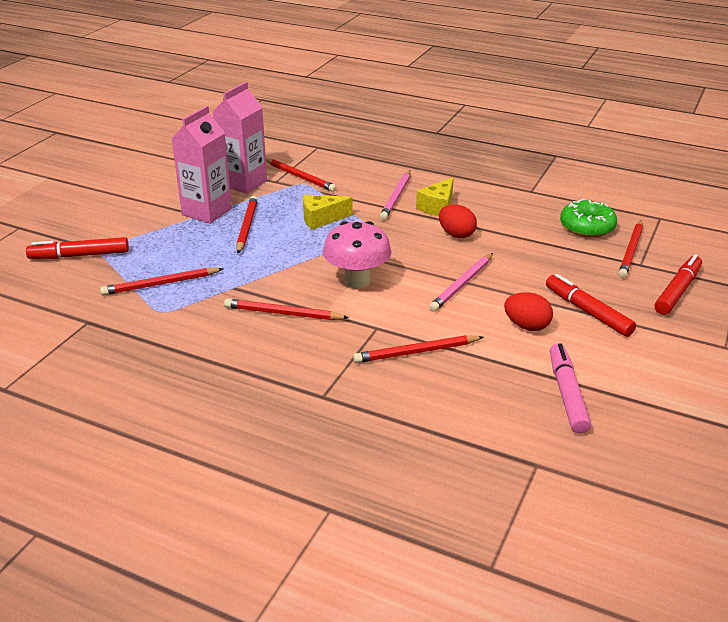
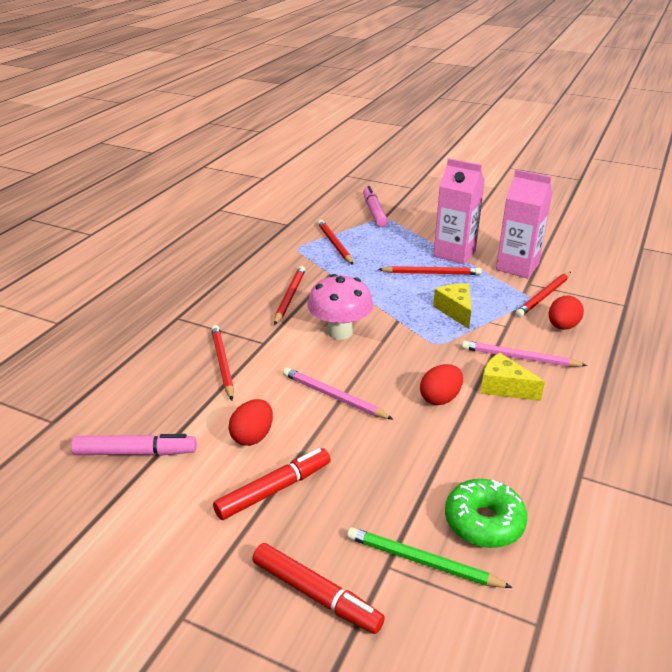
camera: 90 degrees right, 0 degrees up
(79, 255) = (374, 212): red marker -> pink marker
(349, 175) = (562, 326): none -> red egg
(631, 251) = (422, 561): red pencil -> green pencil

